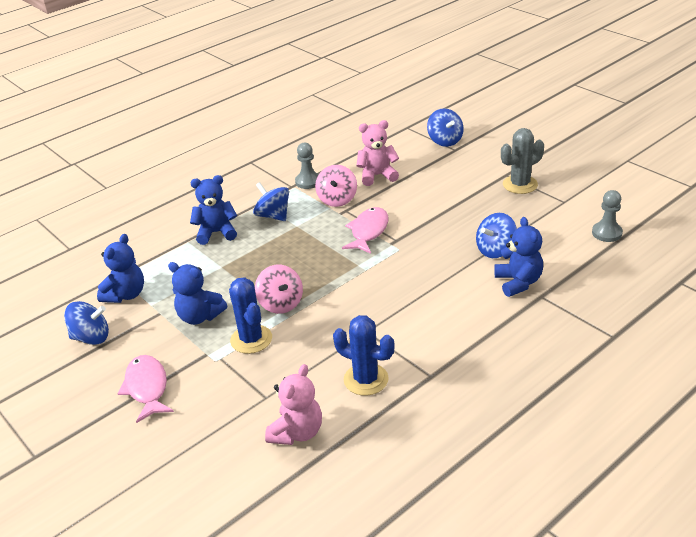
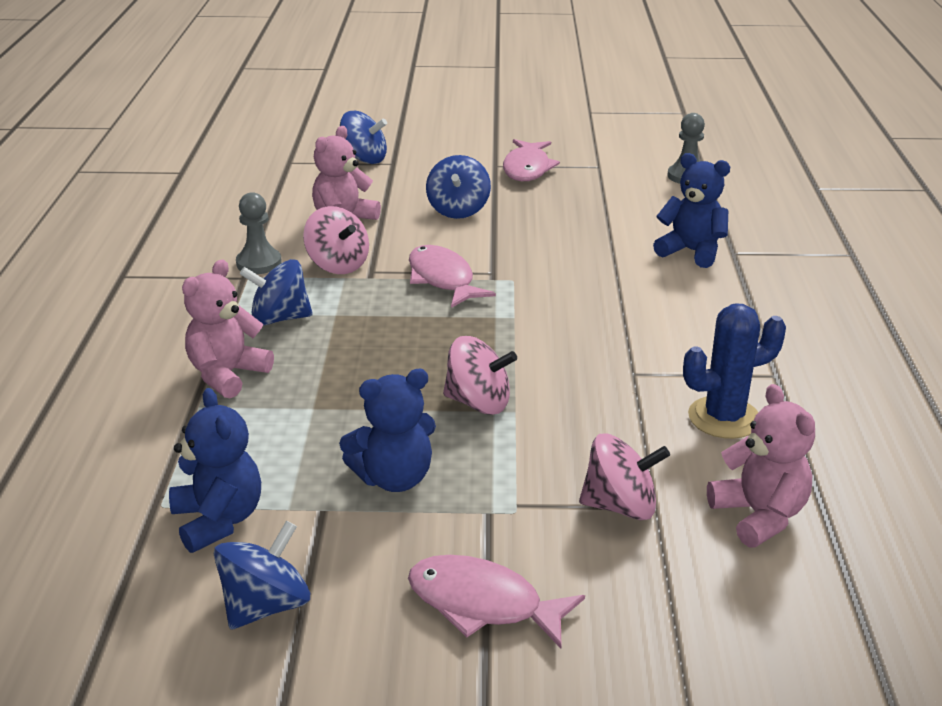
camera: 50 degrees left, 5 degrees down
(216, 233) = (227, 375): blue teddy bear -> pink teddy bear
(251, 339) = (516, 460): blue cactus -> none
(254, 387) = (620, 506): none -> pink spinning top
(495, 250) = (615, 234): blue spinning top -> blue spinning top (458, 210)
(520, 185) = (527, 168): grey cactus -> pink fish

